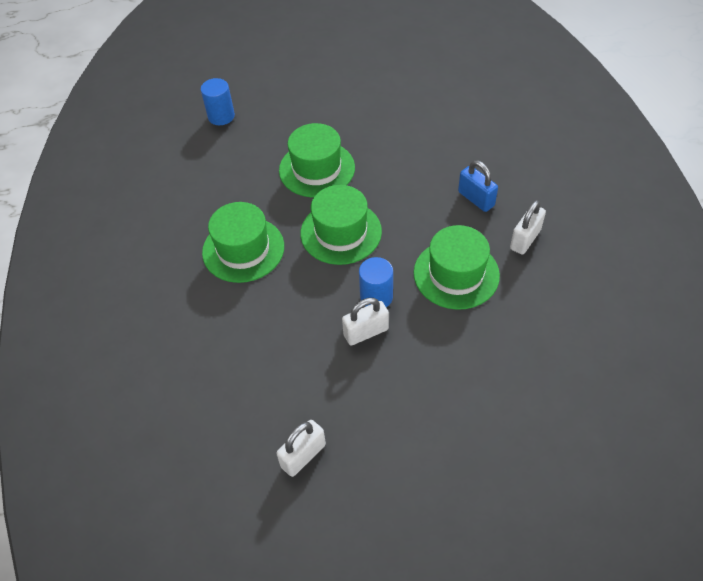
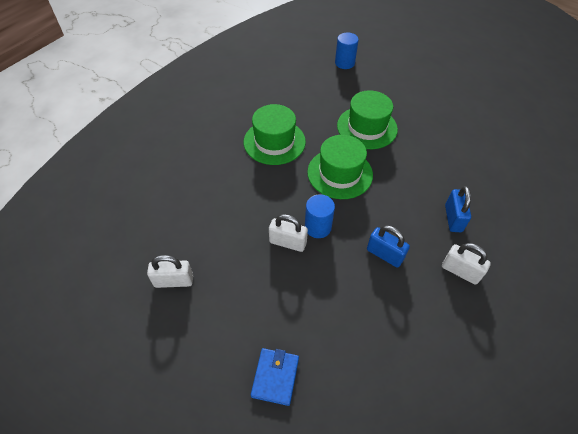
camera: 40 degrees right, 0 degrees up
(456, 274) = (384, 254): green hat -> blue padlock
(481, 447) = (275, 377): none -> blue wallet
(525, 239) = (460, 271): white padlock -> white padlock turned 45 degrees clockwise

